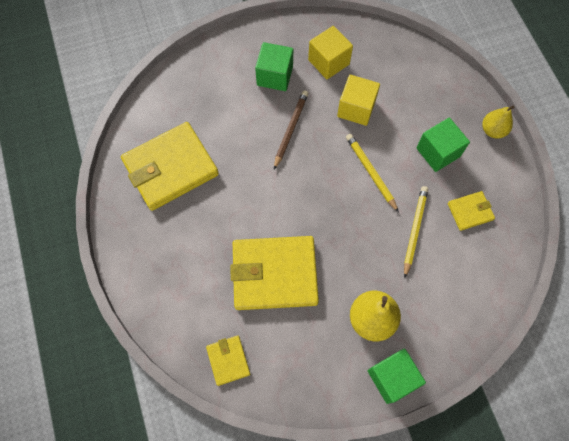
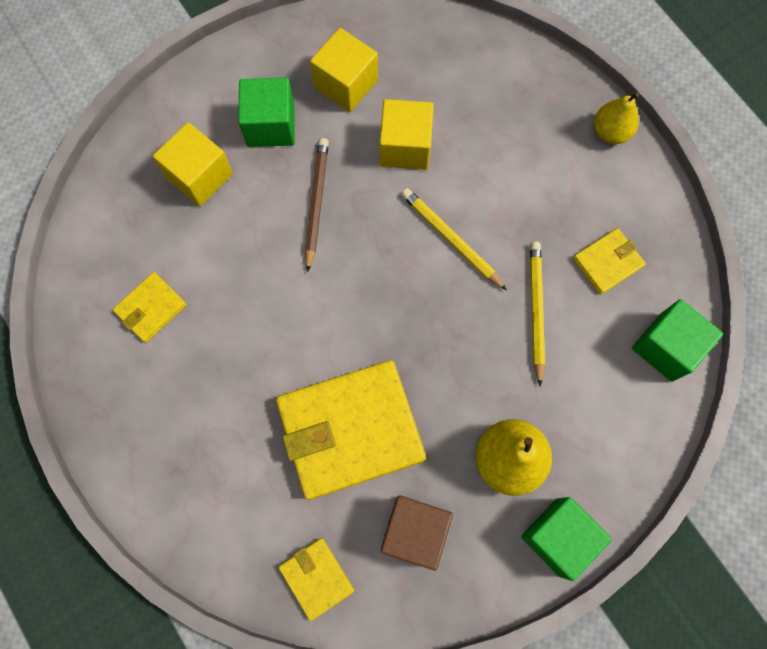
camera: 15 degrees left, 5 degrees up
(170, 168) = (151, 308): yellow wallet -> yellow wallet, size x0.47
(222, 96) = (200, 176): none -> yellow cube
(299, 348) = (414, 531): none -> brown cube
(438, 152) = (540, 185): green cube -> green cube (666, 347)

